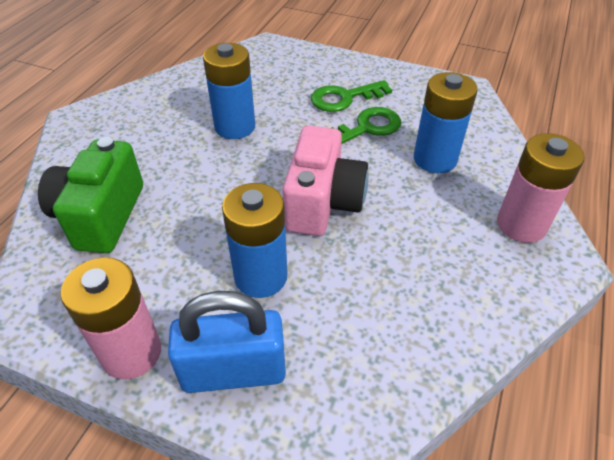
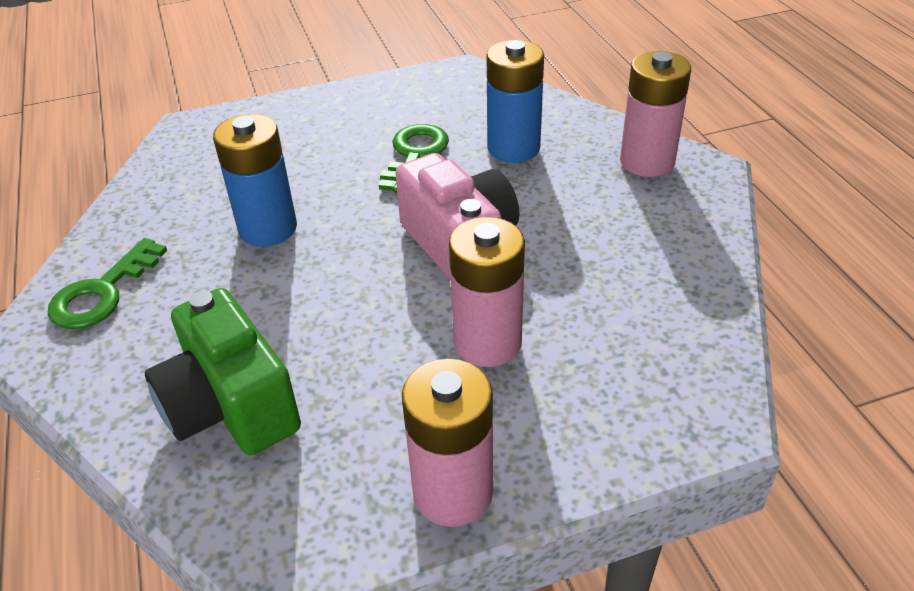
camera: 40 degrees left, 5 degrees down
(234, 371) = (568, 432): blue padlock -> none
(261, 276) = (487, 342): blue battery -> pink battery
(344, 98) = (354, 138): green key -> green key (102, 293)

